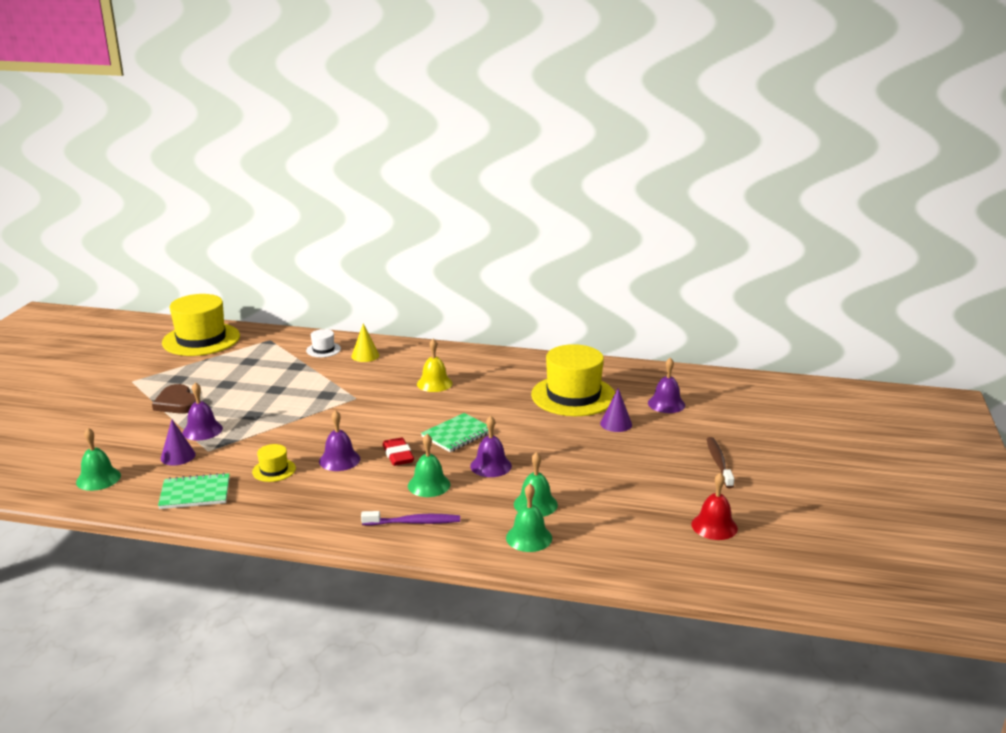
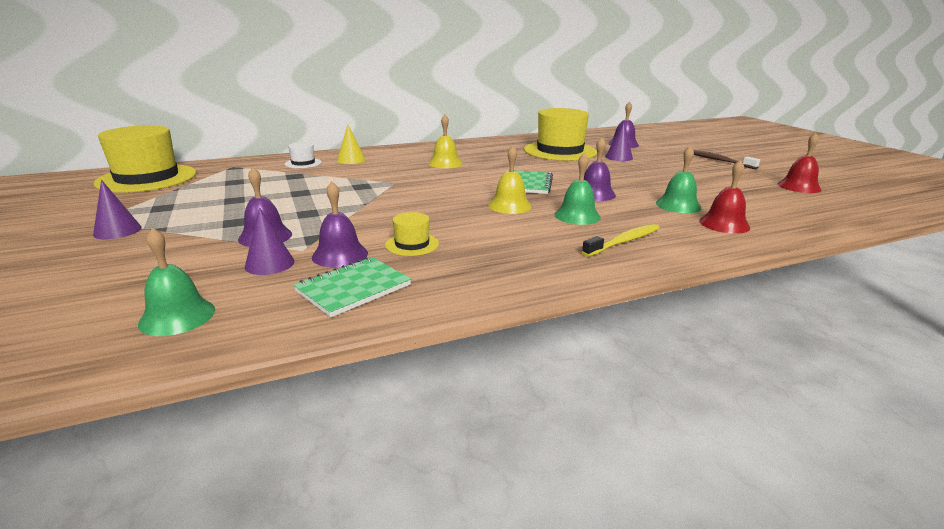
camera: 35 degrees left, 0 degrees up
(134, 395) = (117, 231): none -> purple cone
(177, 403) = (192, 224): brown heart -> none
(339, 460) = (463, 221): purple bell -> purple bell (340, 255)
(398, 455) = (510, 206): red eraser -> yellow bell
(413, 522) = (624, 241): purple toothbrush -> yellow toothbrush
(529, 537) = (724, 224): green bell -> red bell

